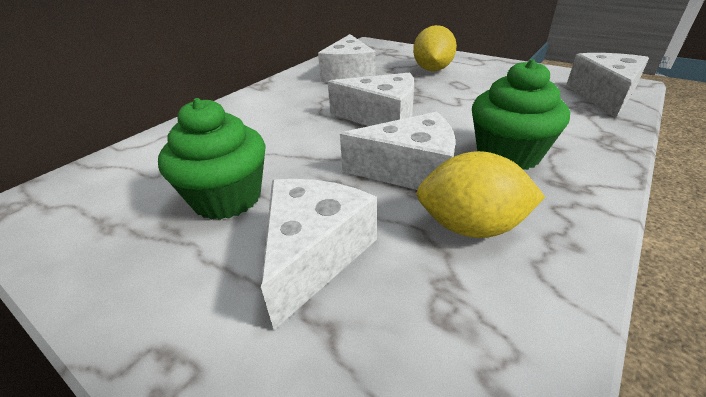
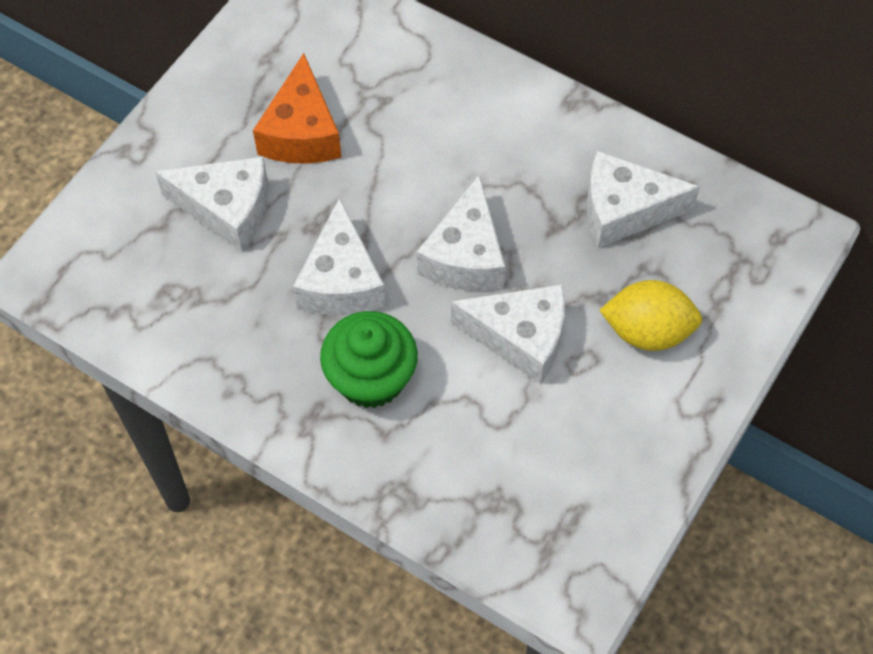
camera: 85 degrees right, 25 degrees up
(227, 198) = (301, 132): green cupcake -> orange cheese
(471, 226) = (254, 321): yellow lemon -> none
(604, 96) = (535, 546): white cheese -> white cheese (520, 338)

